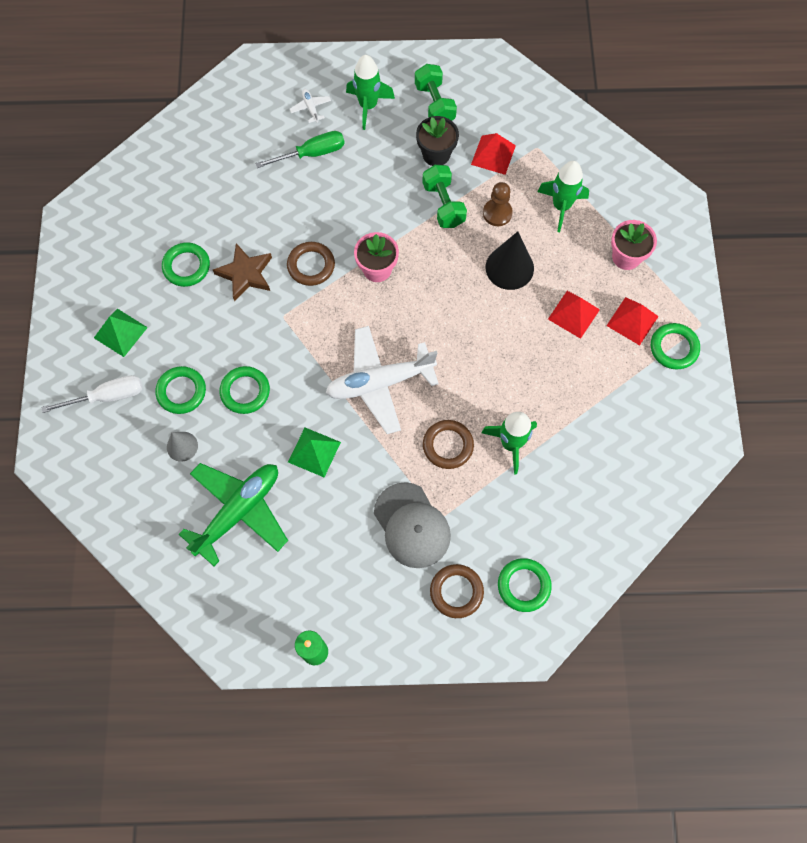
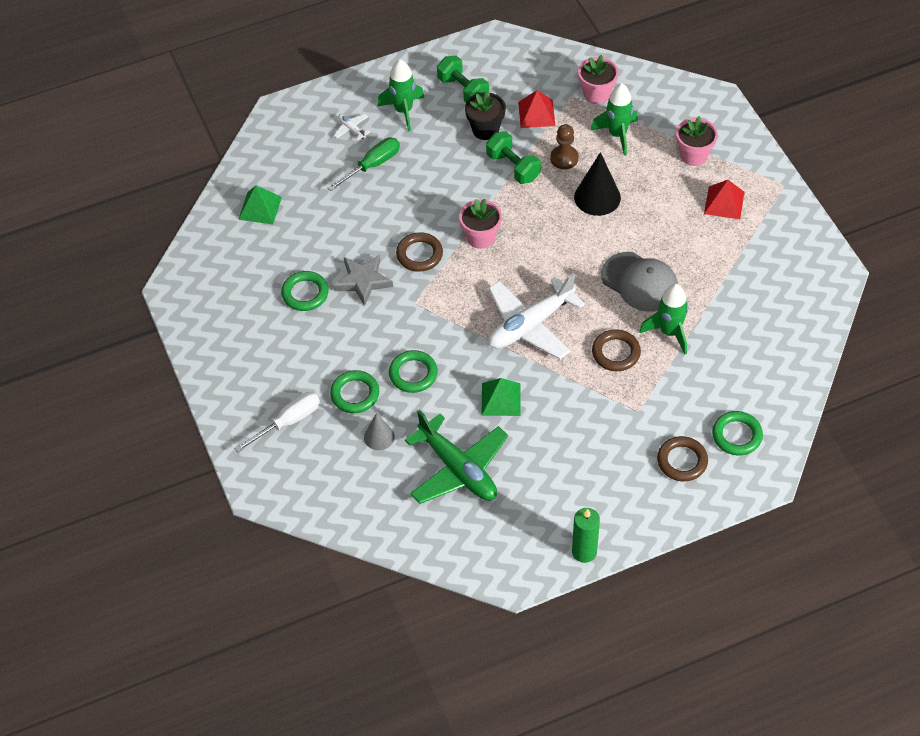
camera: 20 degrees left, 15 degrees down
(120, 332) = (272, 367): green pyramid -> green pyramid (260, 208)
(238, 511) = (458, 469): green plane -> green plane turned 120 degrees clockwise
(245, 274) = (363, 281): brown star -> grey star
(412, 525) = (617, 425): grey cap -> grey cap (640, 282)
(561, 154) = (596, 94): none -> pink flower pot
(573, 314) = (671, 214): red pyramid -> none
(674, 348) = (769, 211): green ring -> none

